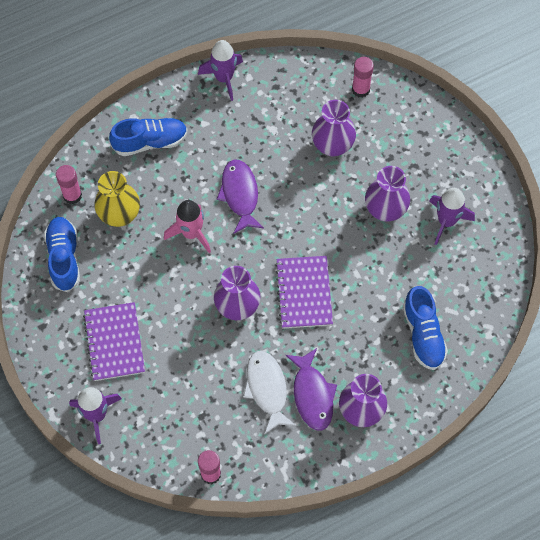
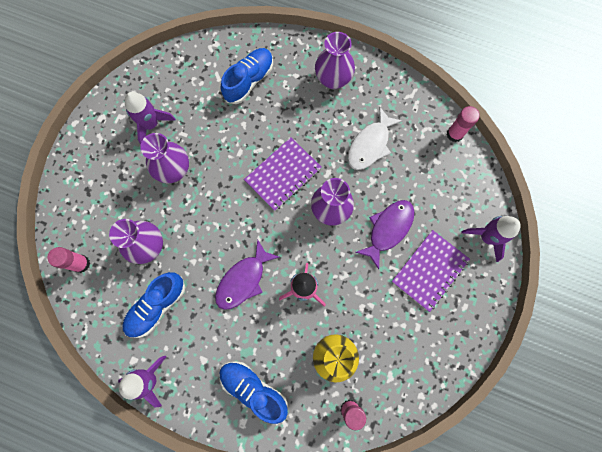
camera: 130 degrees left, 10 degrees up
(64, 258) = (403, 367): blue shoe -> blue shoe (157, 306)
(312, 395) = (349, 115): purple fish -> purple fish (388, 229)

